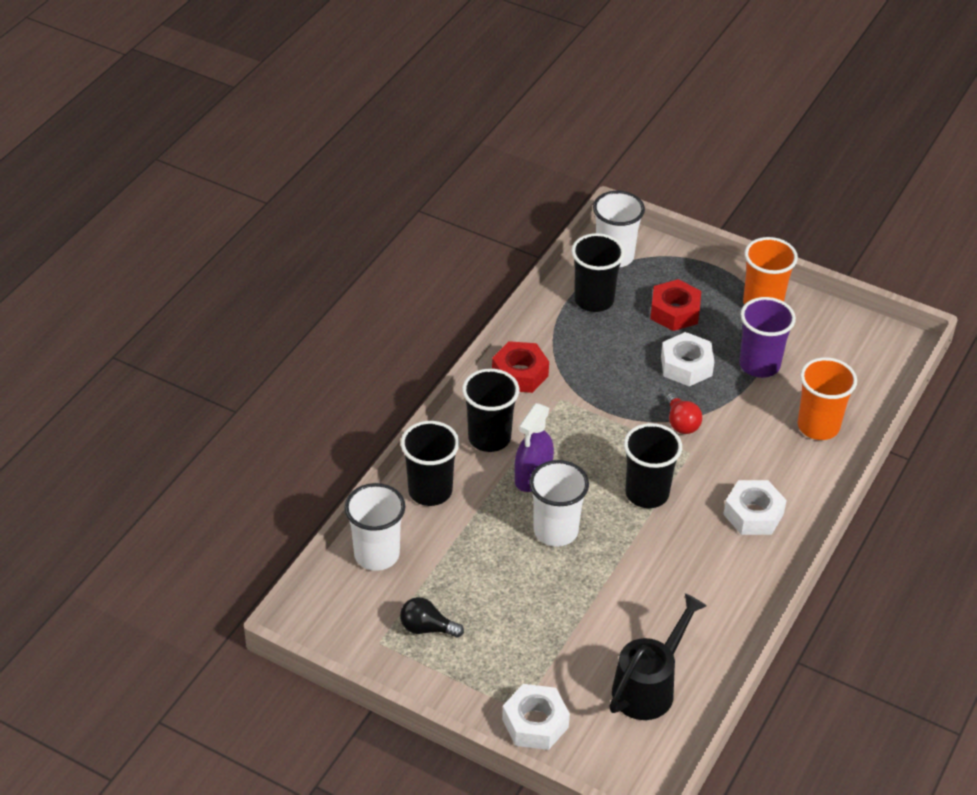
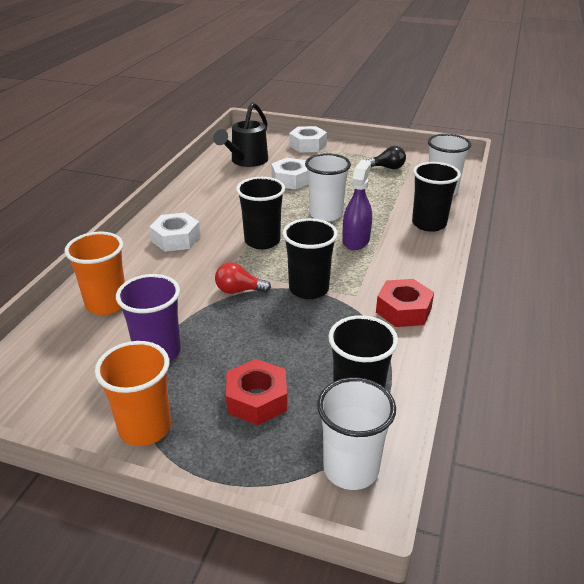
camera: 170 degrees right, 10 degrees down
(489, 438) = (404, 259): black cup -> black cup (309, 289)
(681, 423) = (239, 290): red light bulb -> red light bulb turned 60 degrees counterclockwise
(686, 366) = (238, 340): white nut -> white nut (291, 180)

